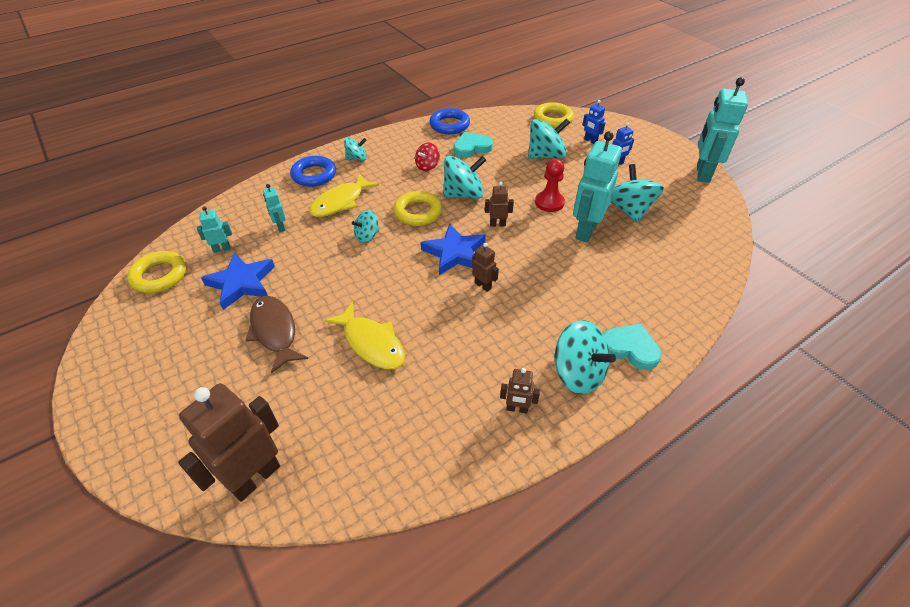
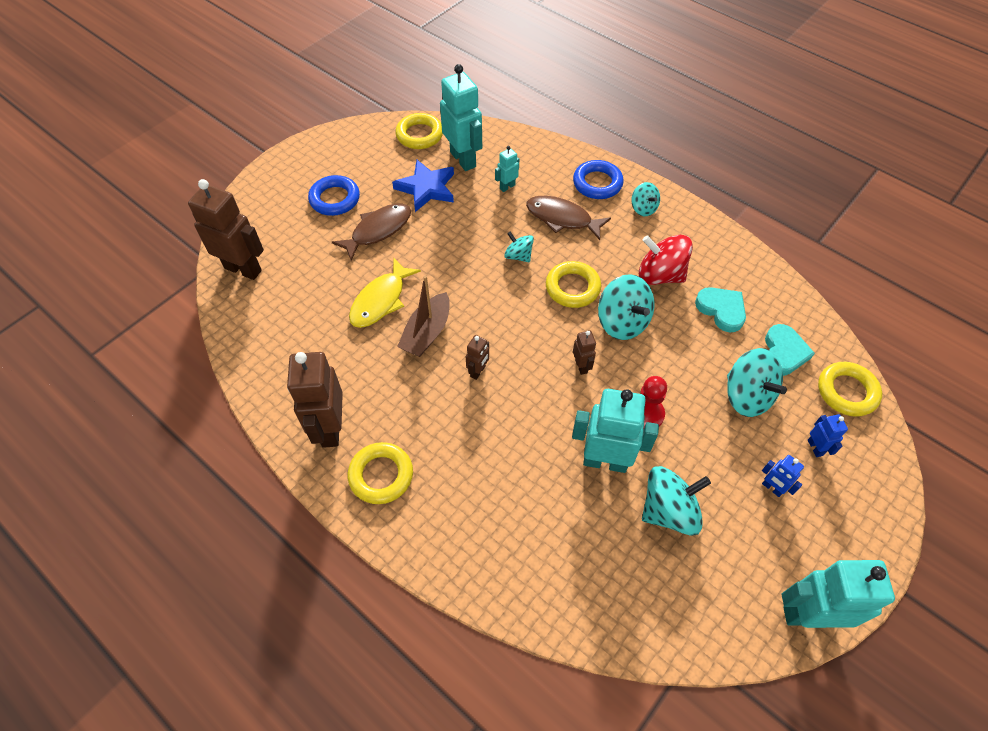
camera: 75 degrees right, 10 degrees up
(222, 249) = (463, 159): turquoise robot -> turquoise robot, size x2.12
(340, 202) = (562, 218): yellow fish -> brown fish
(427, 166) = (660, 275): red spinning top -> red spinning top, size x1.75
(427, 313) = (427, 333): none -> brown boat
(449, 125) = (760, 276): blue ring -> blue ring (335, 199)
(455, 253) = (519, 336): blue star -> none
(517, 409) = (330, 428): brown robot -> brown robot, size x2.12
(577, 373) = (381, 475): turquoise spinning top -> yellow ring
(590, 141) = (815, 447): blue robot -> blue robot turned 135 degrees clockwise
(630, 348) = (425, 524): turquoise heart -> turquoise heart (783, 353)

